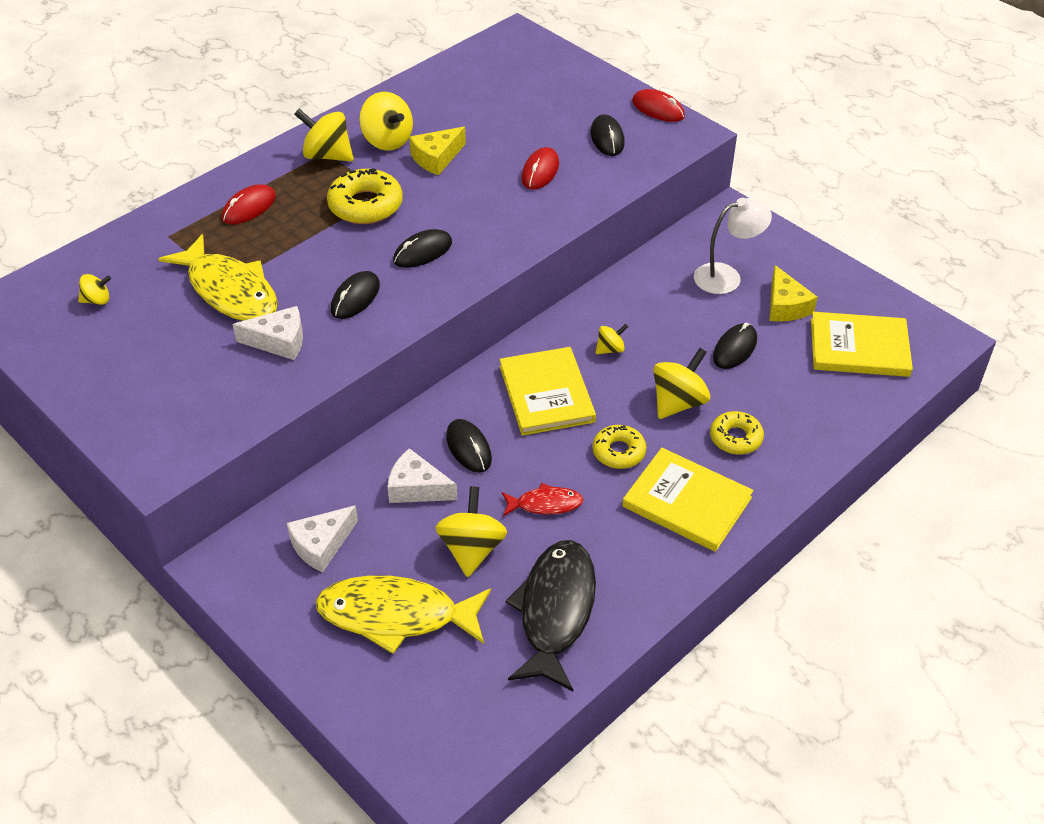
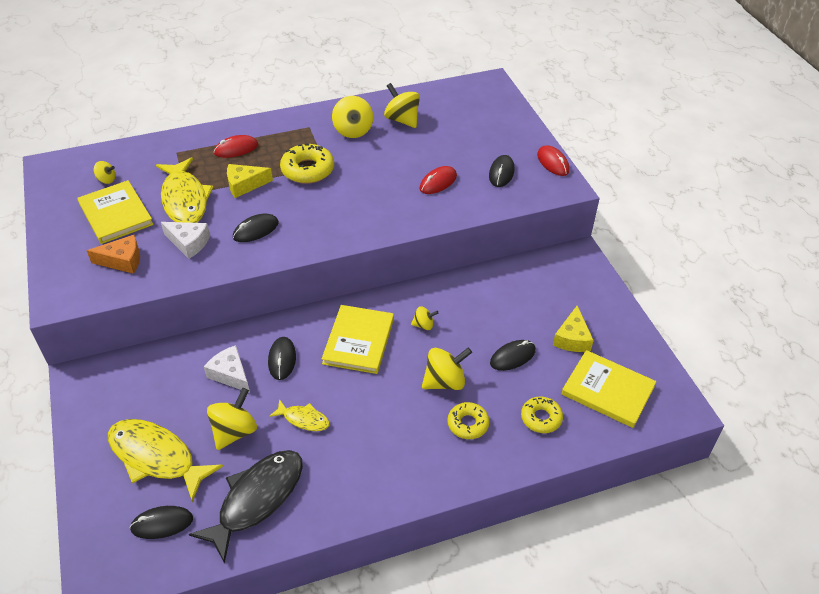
camera: 25 degrees right, 0 degrees up
(206, 391) = (122, 260): none -> orange cheese
(322, 545) = (146, 389): white cheese -> none
(327, 155) = (308, 129): yellow spinning top -> yellow spinning top (402, 120)
(422, 252) = (320, 213): black mouse -> black mouse (162, 523)
(436, 158) = (376, 152): yellow cheese -> yellow cheese (245, 185)
(545, 504) = (303, 419): red fish -> yellow fish
(619, 452) = (378, 401): yellow donut -> yellow donut (541, 418)
(687, 502) = (400, 458): yellow book -> yellow book (116, 214)
(727, 277) = (543, 301): white lamp -> none

